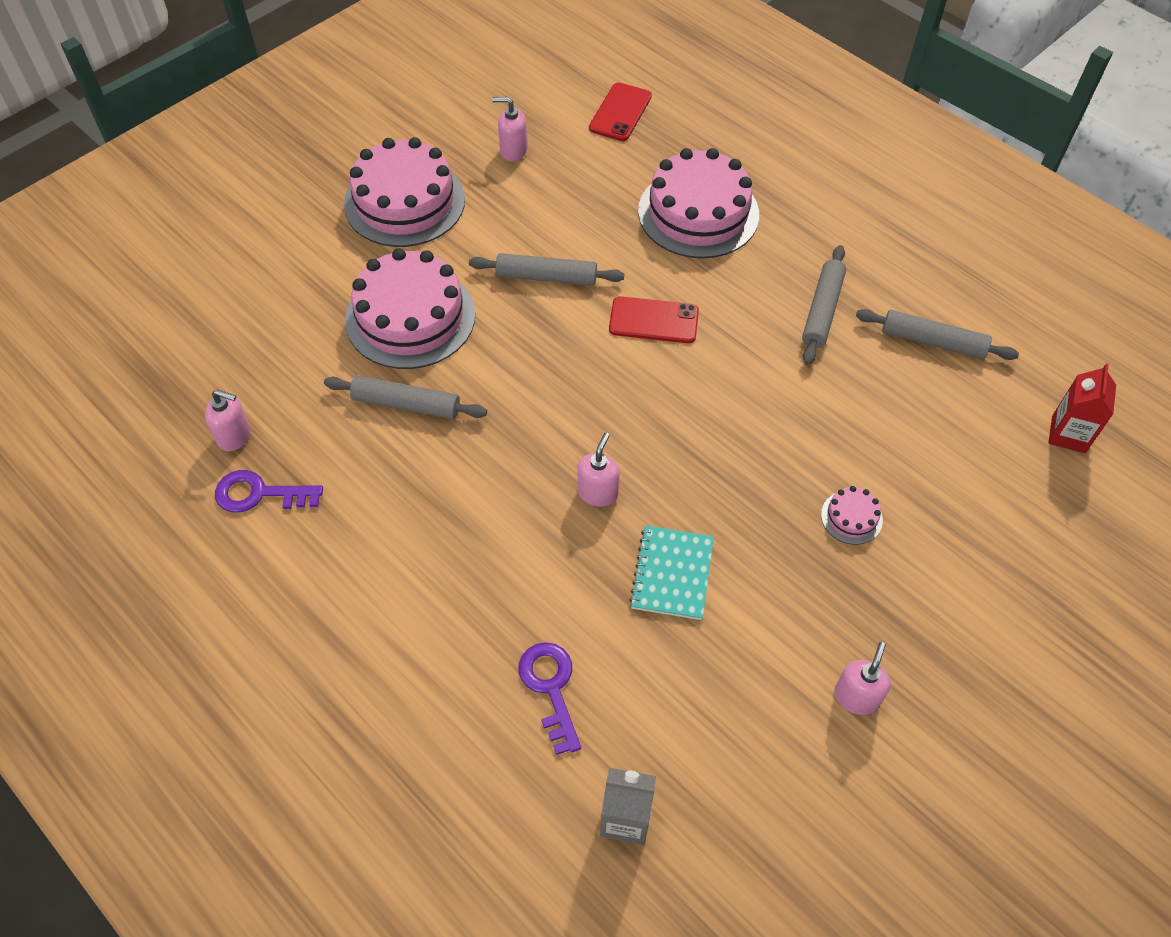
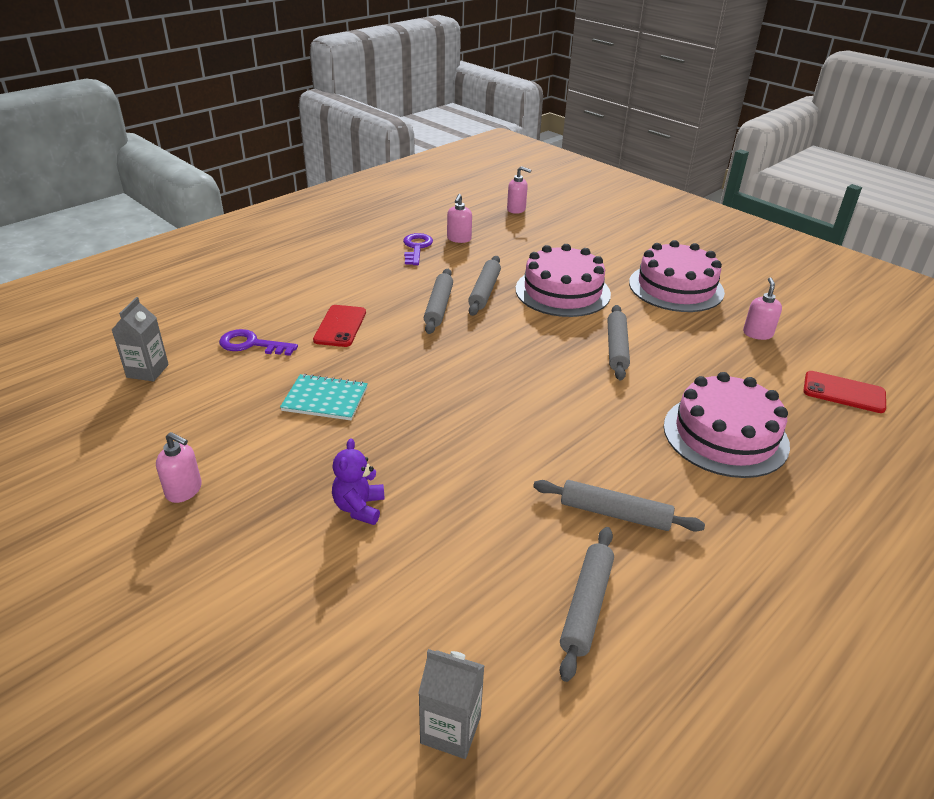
camera: 90 degrees right, 20 degrees down
(448, 458) = (438, 307): none -> grey rolling pin
(550, 688) = (251, 344): purple key -> purple key turned 150 degrees counterclockwise
(597, 492) = (403, 367): pink soap dispenser -> pink soap dispenser (516, 209)
(653, 320) = (580, 401): red phone -> red phone (340, 326)
(851, 517) = (359, 507): pink cake -> purple teddy bear
(1068, 434) = (450, 729): red carton -> grey carton

